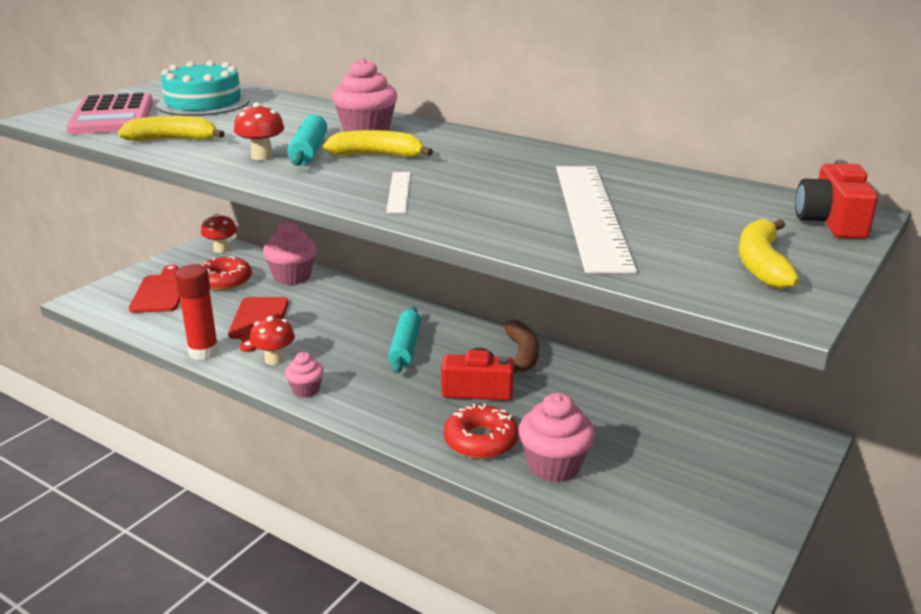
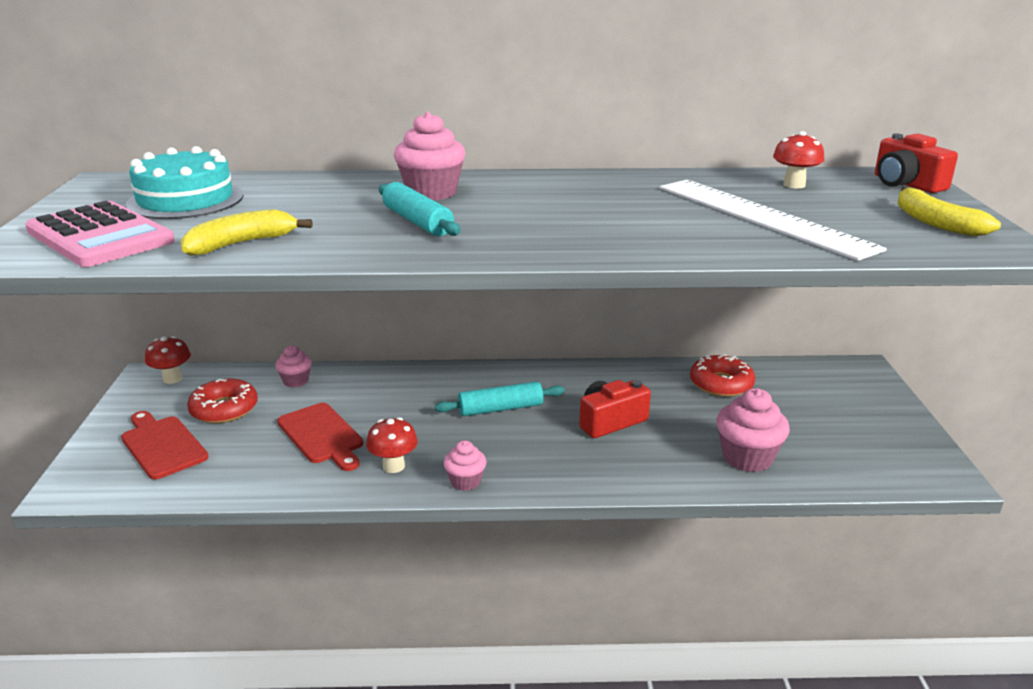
camera: 35 degrees left, 0 degrees up
(203, 352) = (307, 488): red glue stick -> none
(262, 156) = (381, 237): red mushroom -> red mushroom (794, 185)
(292, 277) = (296, 381): pink cupcake -> pink cupcake, size x0.59
(377, 155) = (491, 211): yellow banana -> none
(399, 192) = (583, 237): white ruler -> none
(405, 347) = (500, 409): turquoise rolling pin -> turquoise rolling pin turned 75 degrees counterclockwise
(481, 441) = (671, 462): red donut -> red donut (721, 384)
(522, 354) = (603, 379): brown banana -> none

